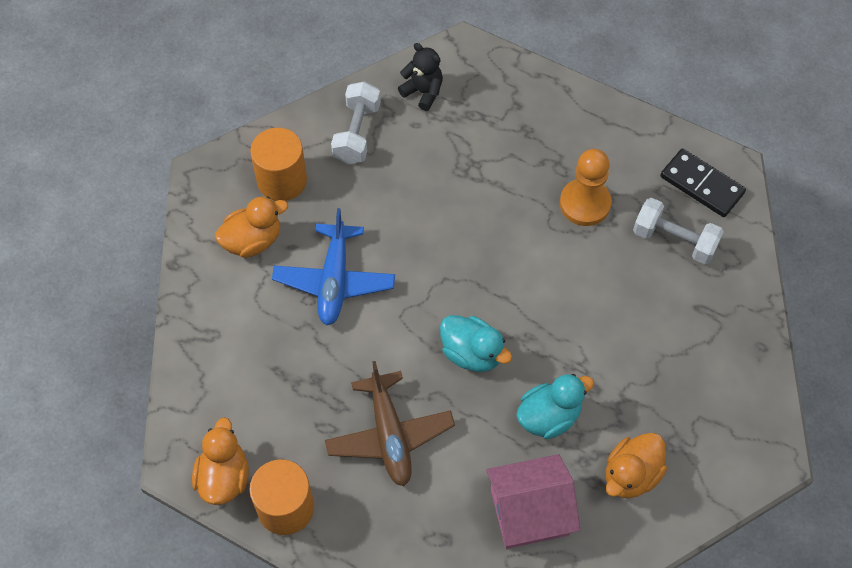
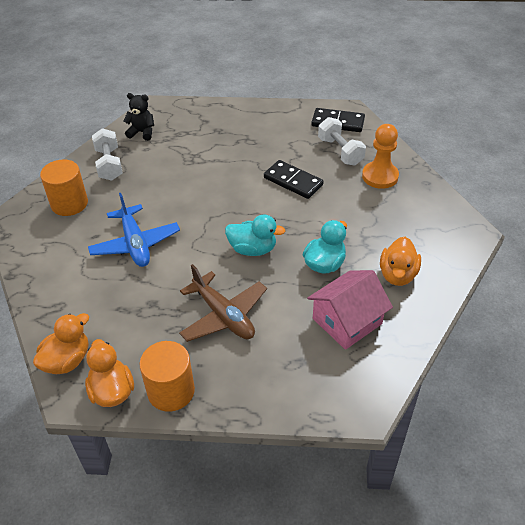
camera: 25 degrees left, 15 degrees down
(252, 241) = (64, 242): orange duck -> orange duck (67, 360)
(581, 266) = (293, 181): none -> black domino
(585, 203) = (276, 152): orange pawn -> orange pawn (380, 176)
(674, 240) = (340, 151): white dumbbell -> white dumbbell turned 60 degrees clockwise

